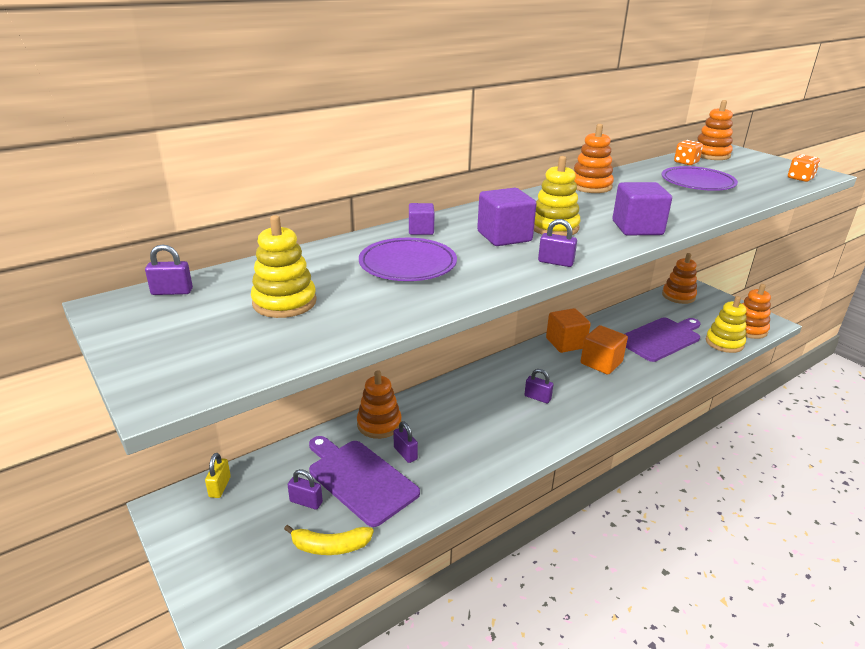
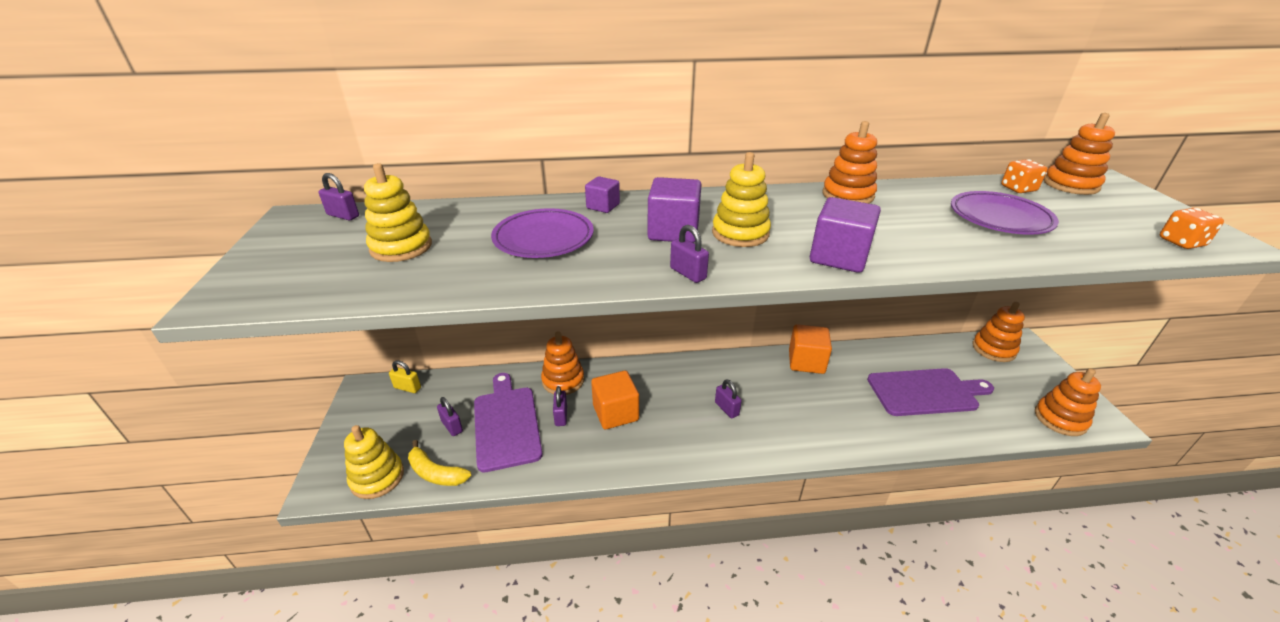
camera: 30 degrees right, 5 degrees up
(220, 487) = (407, 388): yellow padlock -> yellow padlock turned 75 degrees clockwise
(601, 363) = (828, 396): orange cube -> orange cube (615, 413)
(724, 343) = (1008, 424): yellow stacking toy -> yellow stacking toy (377, 477)

